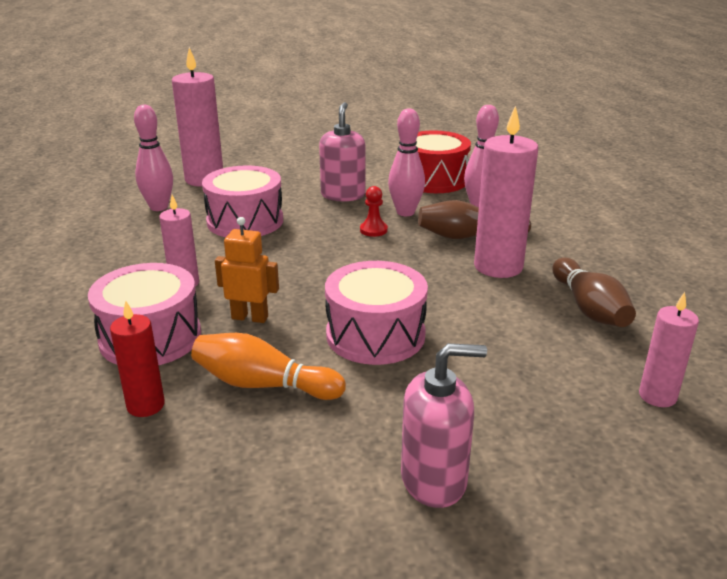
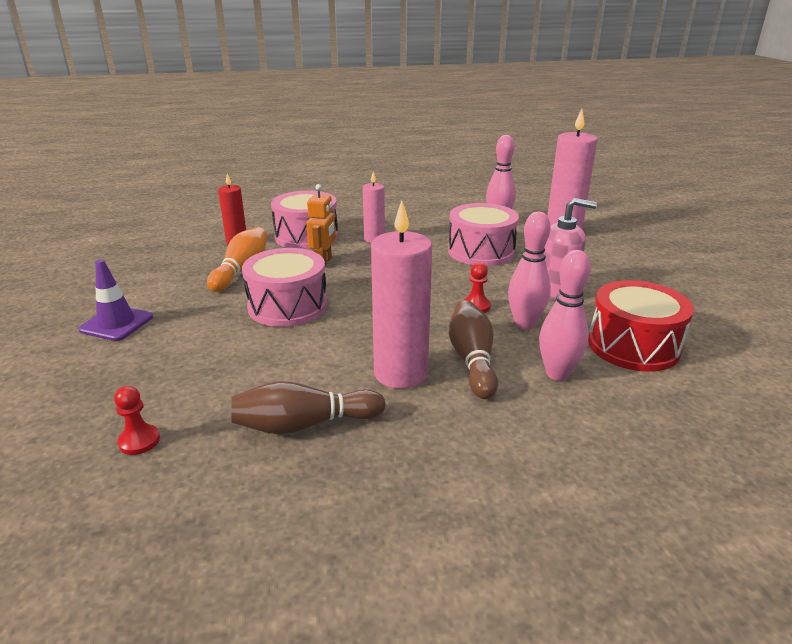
camera: 90 degrees right, 0 degrees up
(434, 480) = (116, 323): pink soap dispenser -> purple traffic cone
(657, 396) = (139, 441): pink candle -> red pawn

